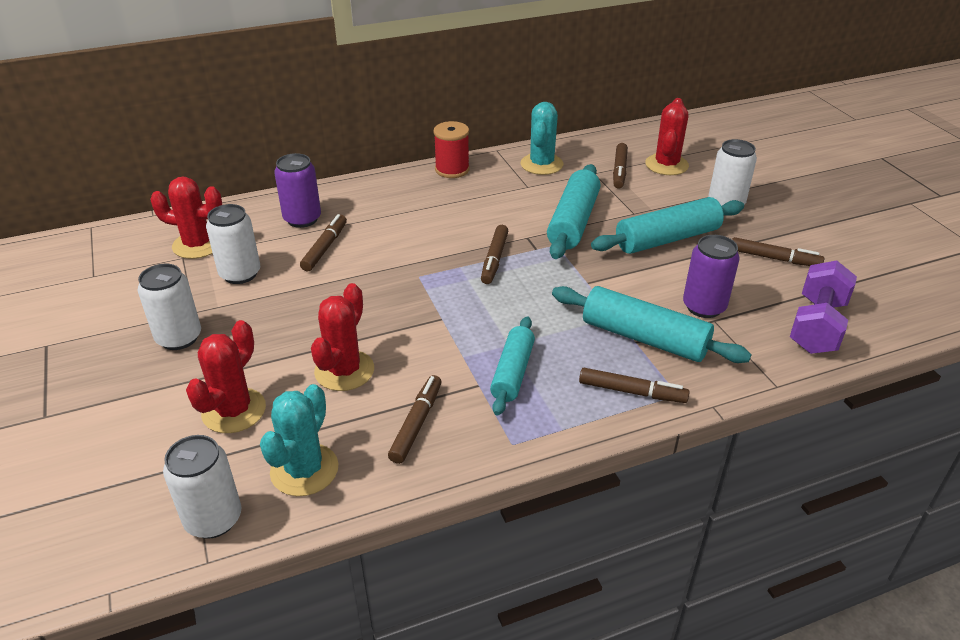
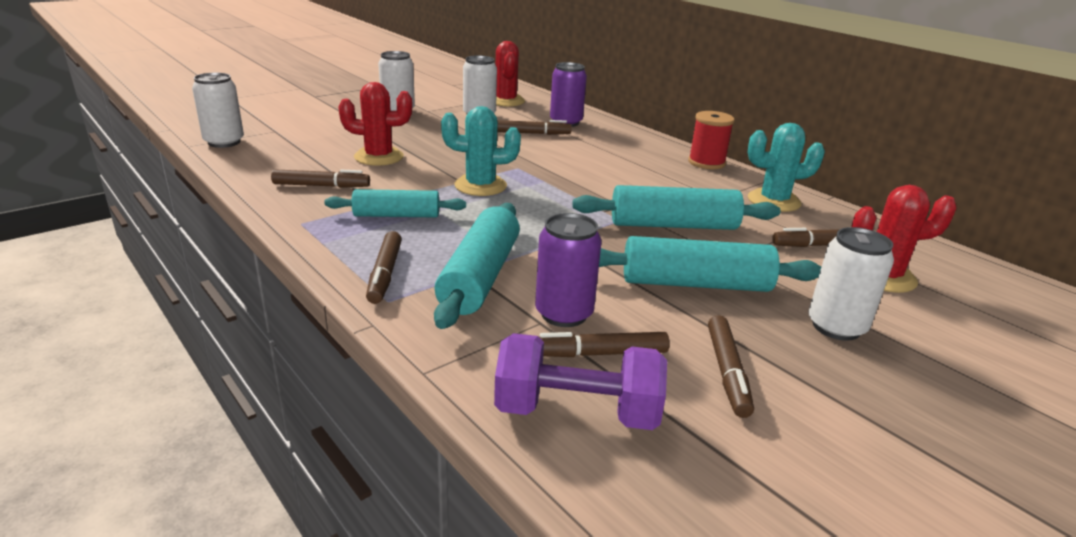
camera: 70 degrees right, 10 degrees down
(234, 411) = (327, 133): red cactus -> none
(304, 470) = (268, 158): turquoise cactus -> turquoise cactus (480, 186)
(494, 259) = (568, 193): brown marker -> brown marker (598, 353)
(667, 239) = (695, 283): turquoise rolling pin -> turquoise rolling pin turned 45 degrees counterclockwise

